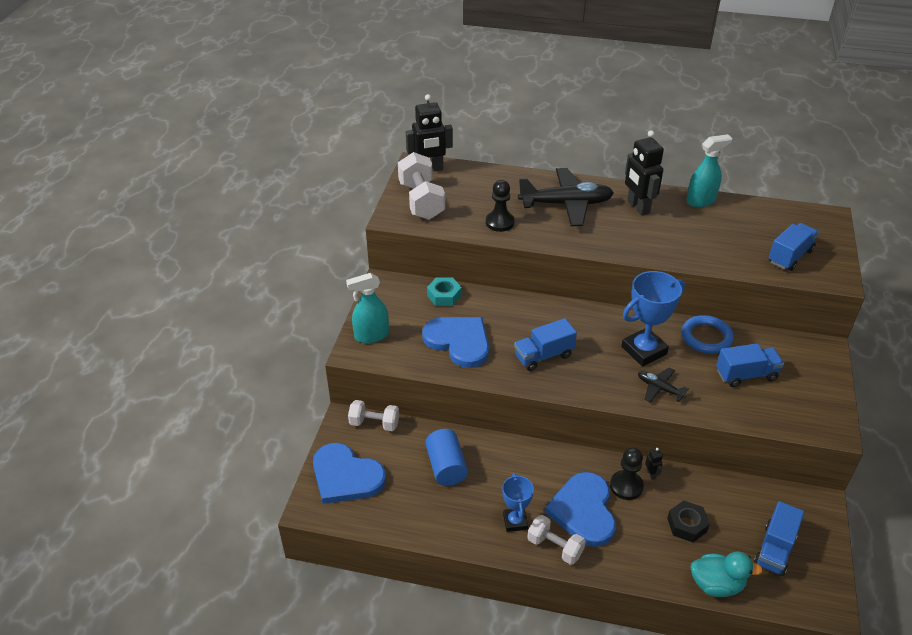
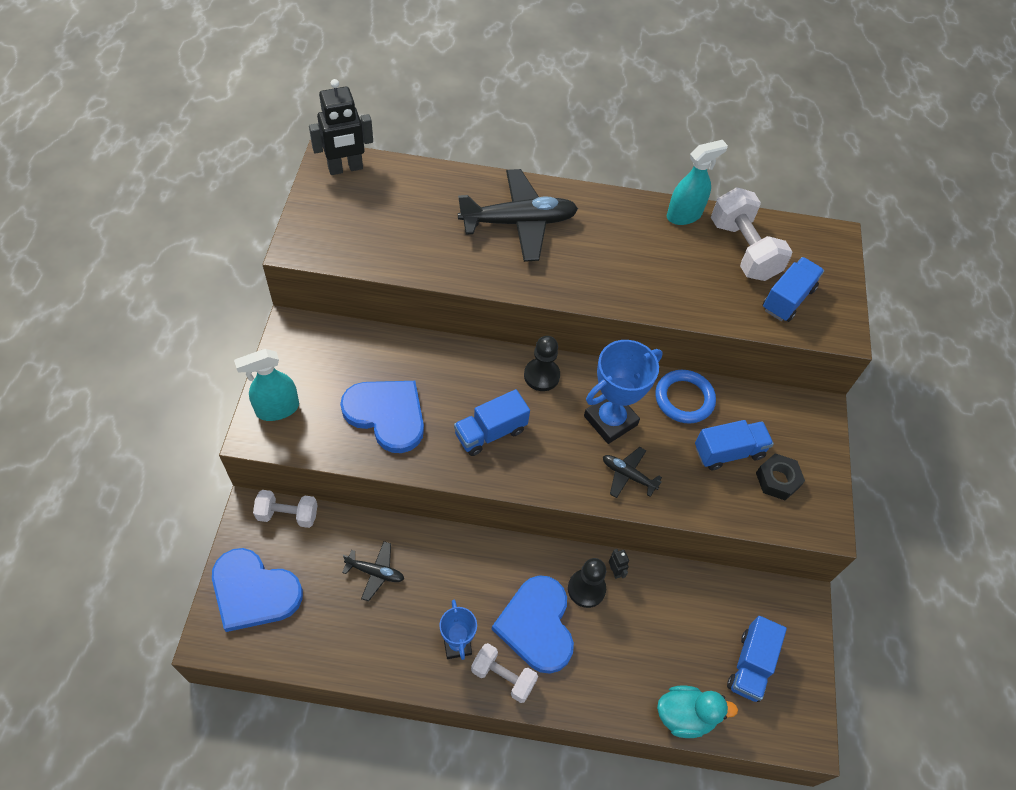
camera: 10 degrees left, 15 degrees up
(421, 201) = (335, 219): white dumbbell -> white dumbbell (743, 250)
(444, 296) = (368, 345): turquoise nut -> none
(446, 467) = (375, 572): blue cylinder -> black plane
(499, 222) = (435, 252): black pawn -> black pawn (541, 376)
(638, 207) = (607, 226): black robot -> none
(687, 525) = (654, 638): black nut -> black nut (777, 480)

